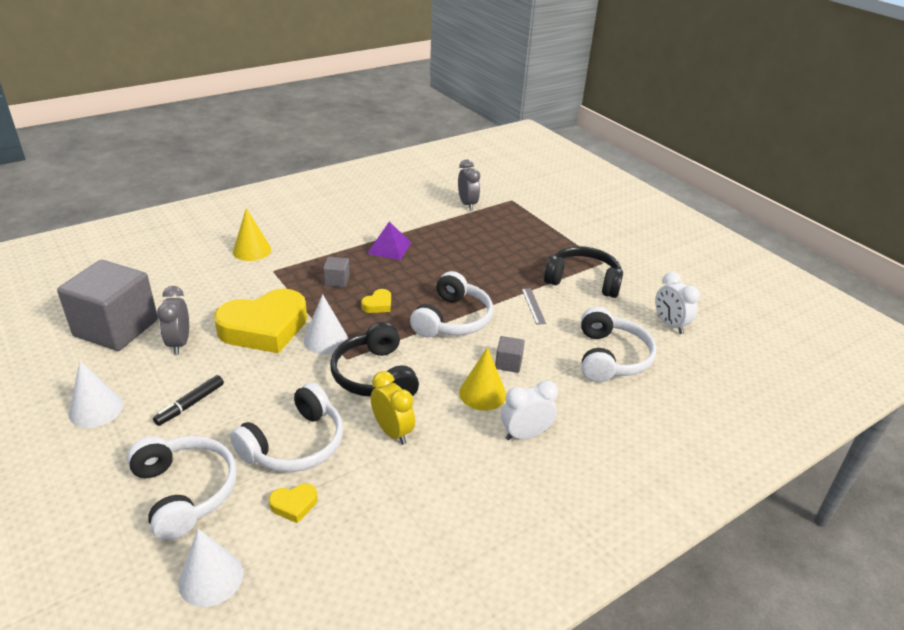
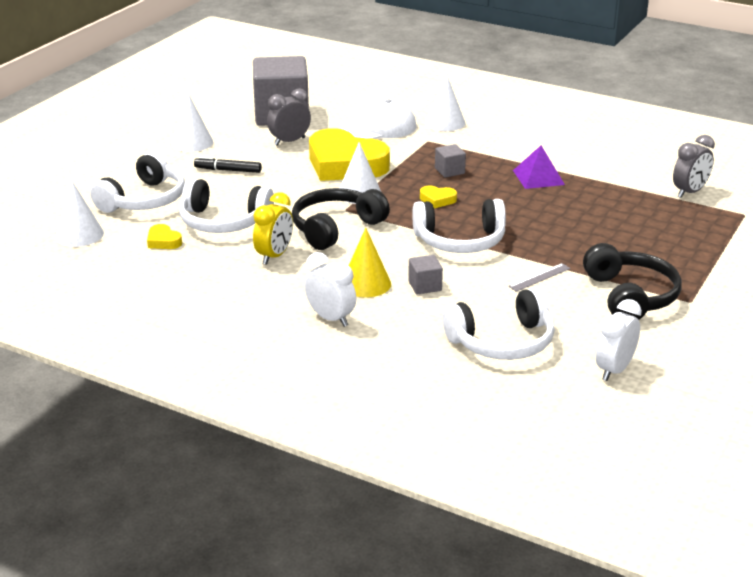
camera: 65 degrees right, 5 degrees down
(218, 284) = (379, 127): none -> white cap
(252, 250) = (445, 122): yellow cone -> white cone

